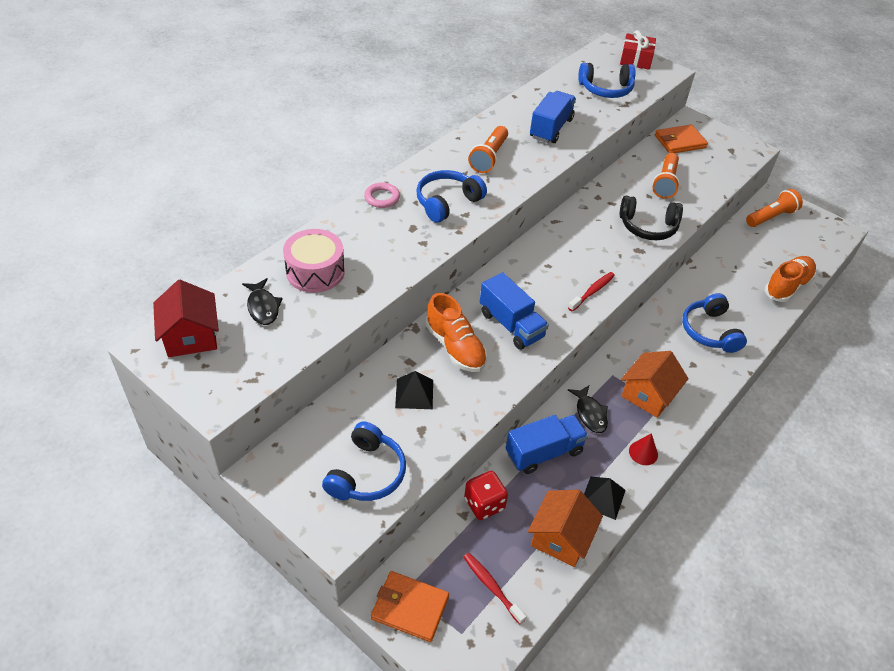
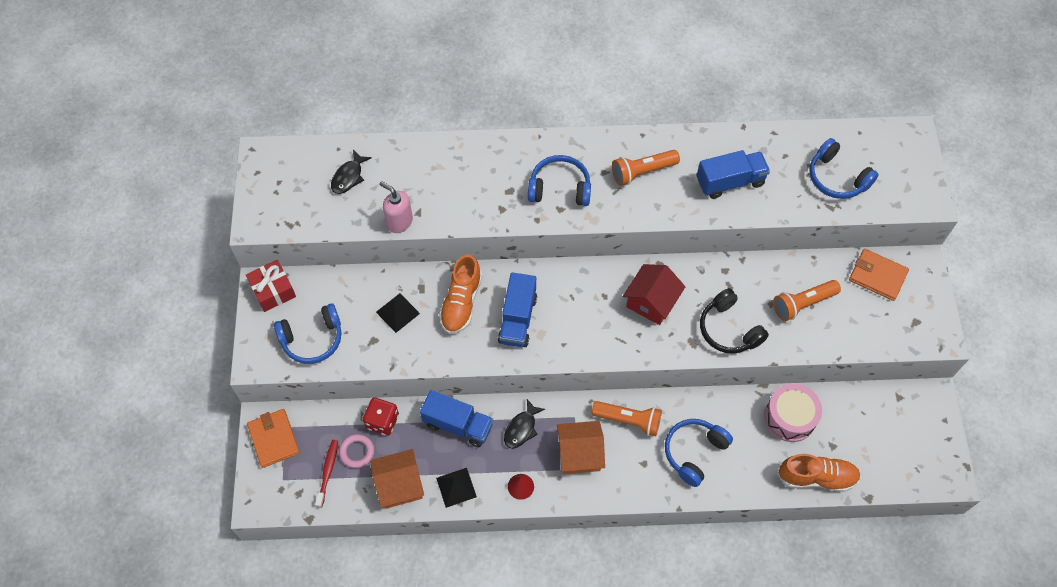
camera: 50 degrees right, 15 degrees up
(191, 336) = (289, 165): red house -> red house (651, 302)
(315, 271) = (407, 175): pink drum -> pink drum (789, 417)
(353, 307) = (399, 222): none -> pink soap dispenser
(382, 198) = (519, 148): pink ring -> pink ring (357, 452)
(592, 291) = (608, 344): red toothbrush -> none
(635, 60) = (914, 167): red gift -> red gift (273, 290)
(771, 217) = (900, 411): orange flashlight -> orange flashlight (629, 420)

